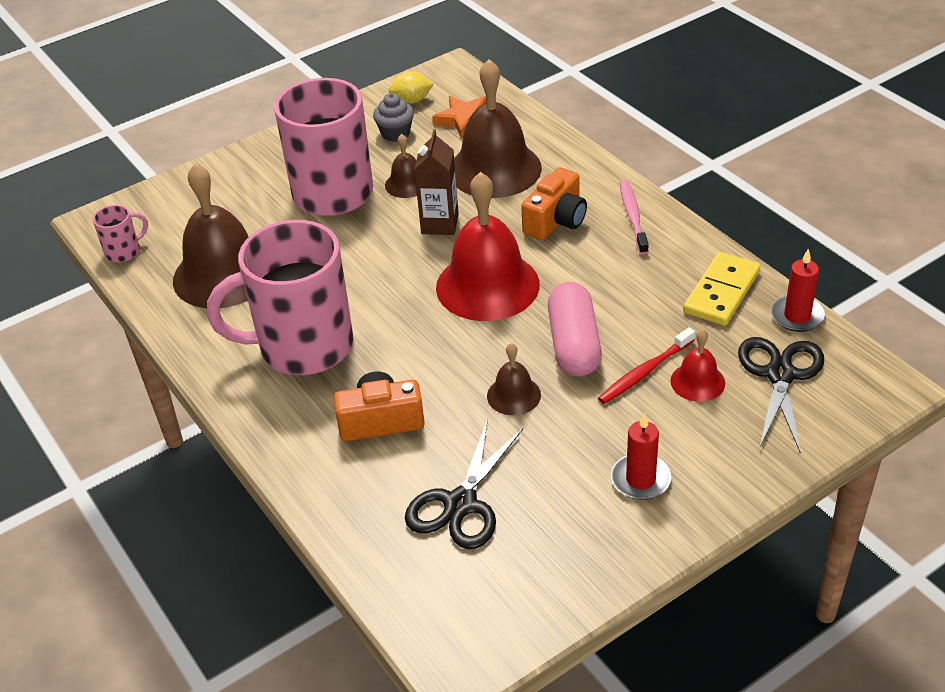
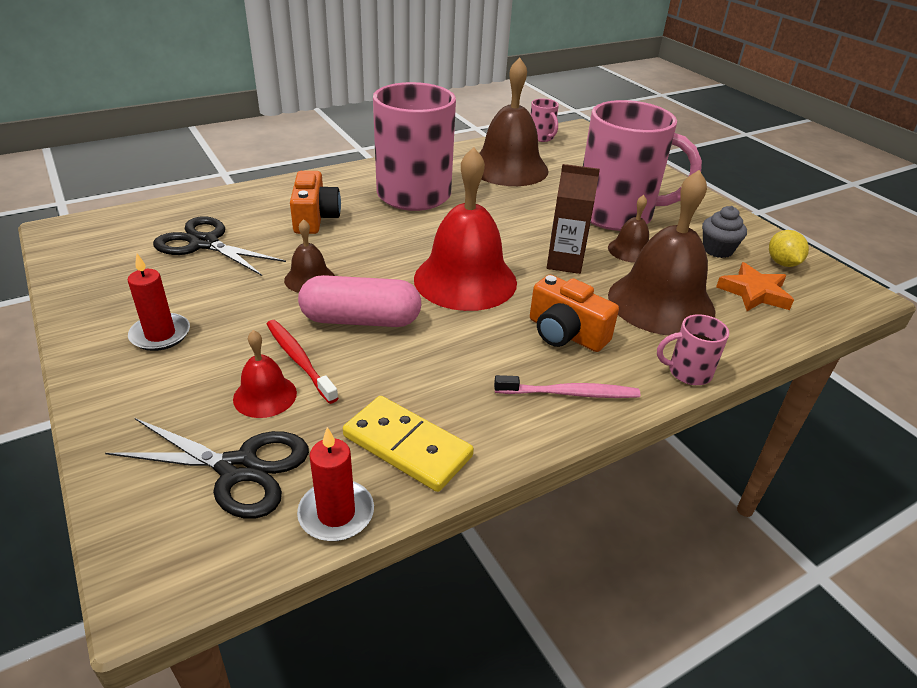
camera: 90 degrees right, 5 degrees down
(587, 160) = (688, 372): none -> pink mug

